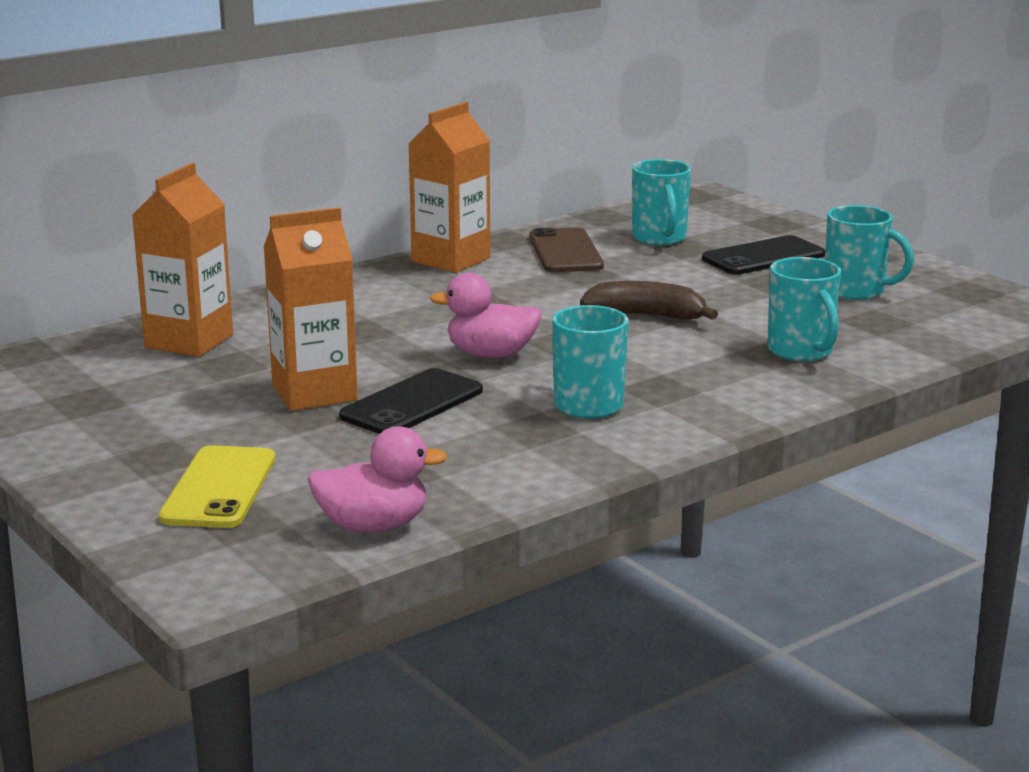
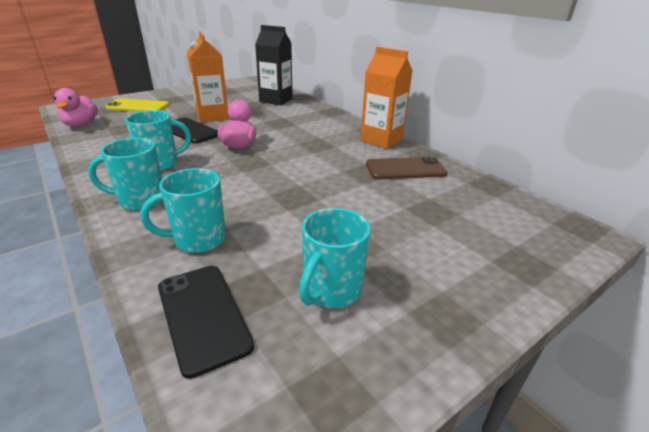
camera: 90 degrees right, 10 degrees up
(189, 341) = (276, 100): orange carton -> black carton
(646, 316) = (285, 187): brown banana -> none
(659, 238) = (448, 202): turquoise mug -> turquoise mug (140, 200)
(763, 257) = (419, 246): black phone -> black phone (203, 315)

